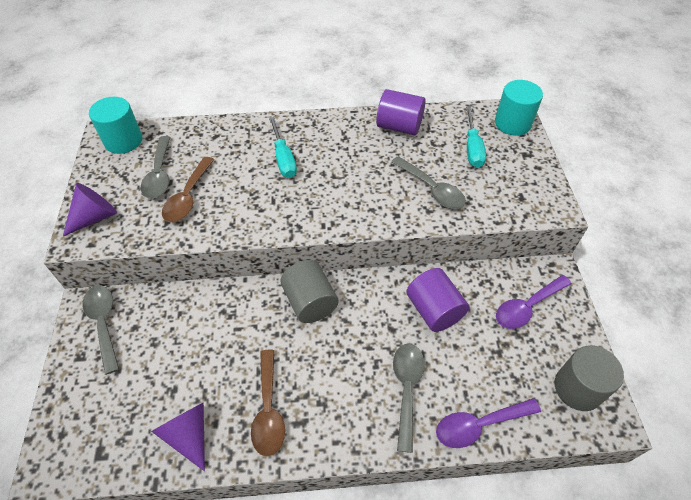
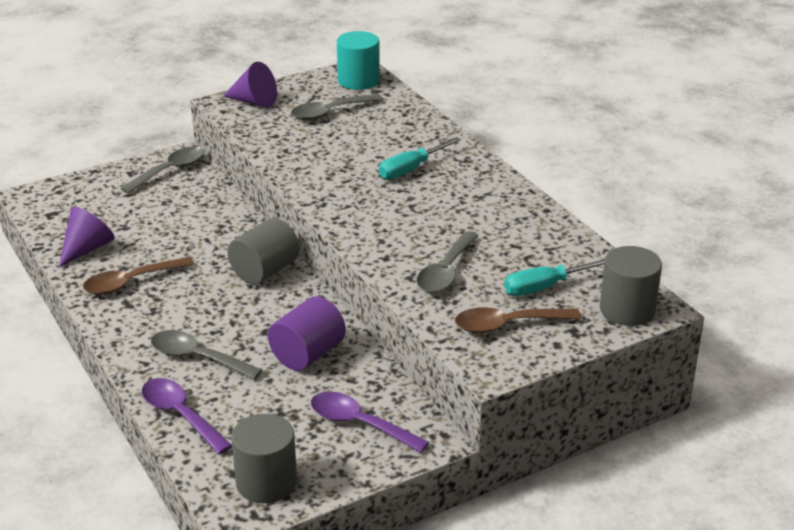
camera: 65 degrees right, 20 degrees down
(188, 197) = (313, 136): brown spoon -> brown spoon (507, 325)
(399, 126) = (534, 227): purple cylinder -> none
(406, 389) = (197, 358): grey spoon -> grey spoon turned 135 degrees counterclockwise
(512, 123) = (627, 310): turquoise cylinder -> grey cylinder

